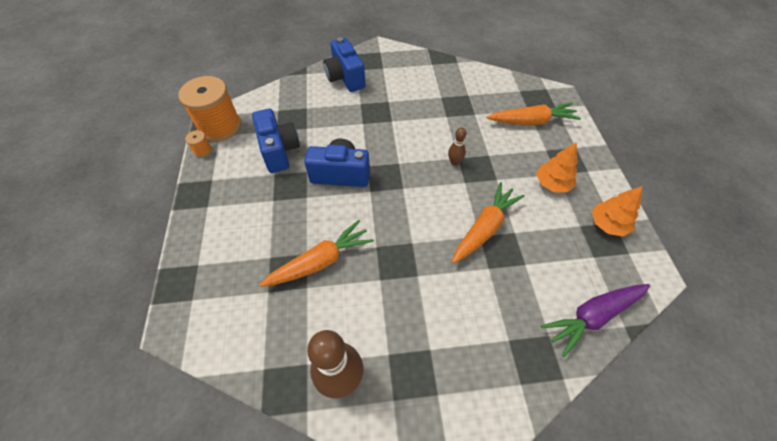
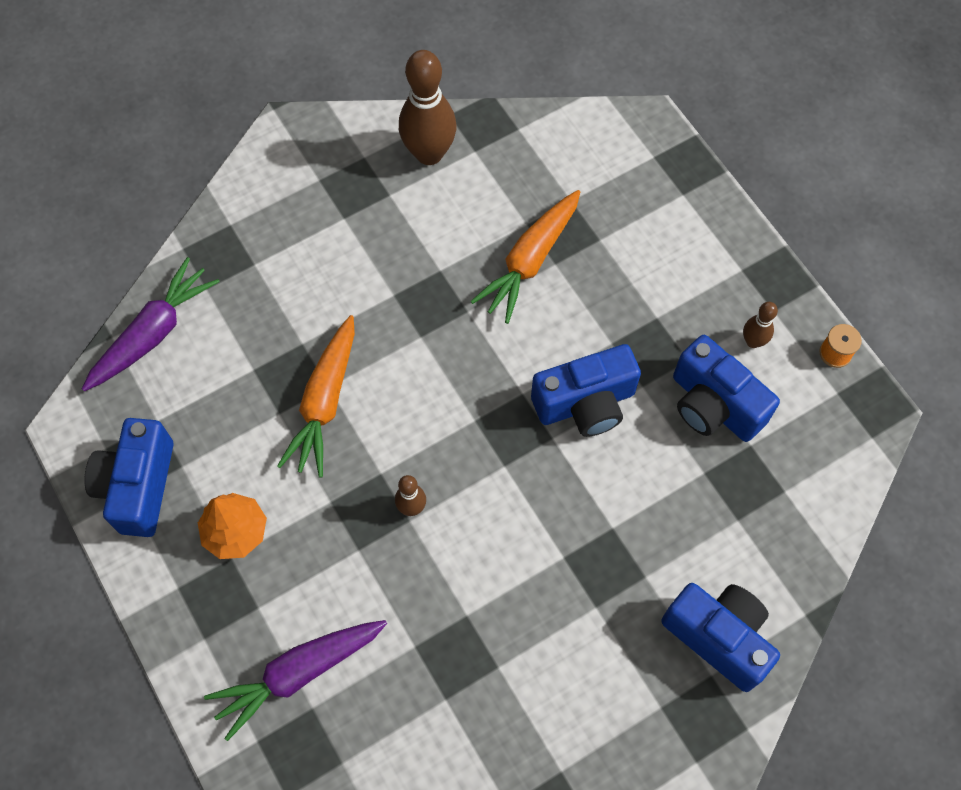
camera: 155 degrees right, 10 degrees up
(220, 126) = (852, 410): orange spool -> none
(235, 170) = (753, 341): none -> brown bowling pin
(532, 121) = (297, 674): orange carrot -> purple carrot
(608, 224) = (138, 486): orange tree -> blue camera

